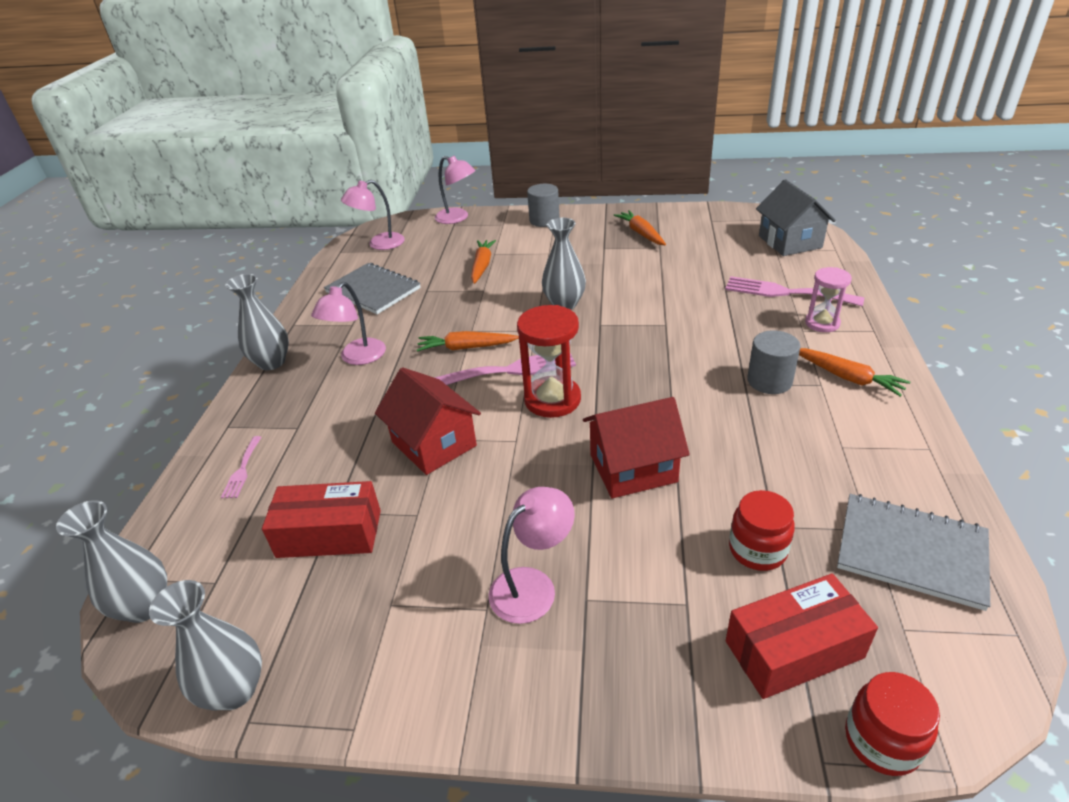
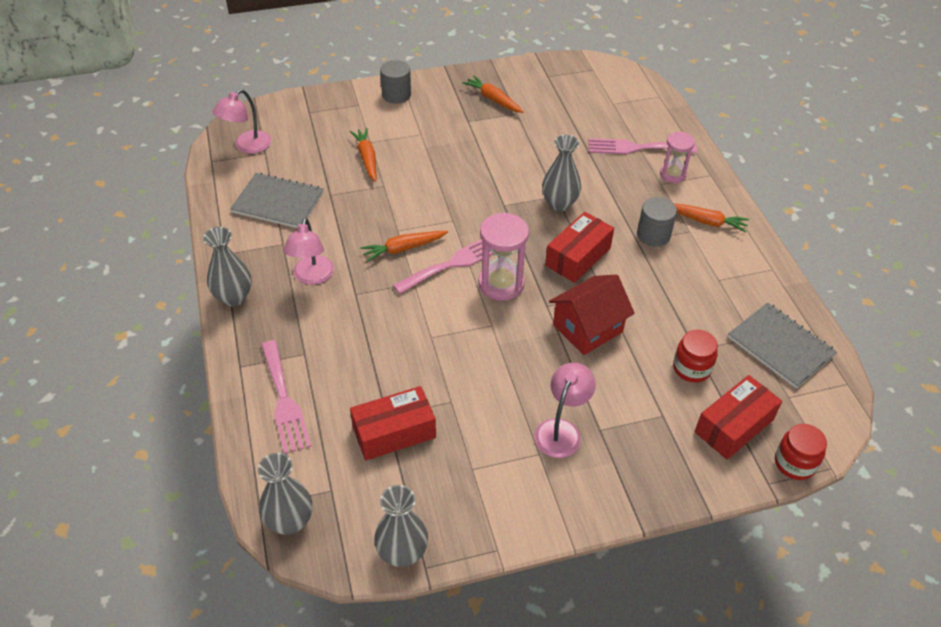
camera: 25 degrees left, 10 degrees up
(242, 470) = (284, 400): pink fork -> pink fork, size x1.94
(433, 444) = (429, 342): red house -> none
(457, 218) = (308, 102): pink lamp -> none
(552, 399) = (501, 283): red hourglass -> pink hourglass
(564, 304) = (464, 189): grey vase -> grey vase (559, 203)
(660, 388) = (578, 257): none -> red box
(790, 242) = (621, 93): grey house -> none
(911, 551) = (780, 346): grey notebook -> grey notebook turned 45 degrees clockwise

